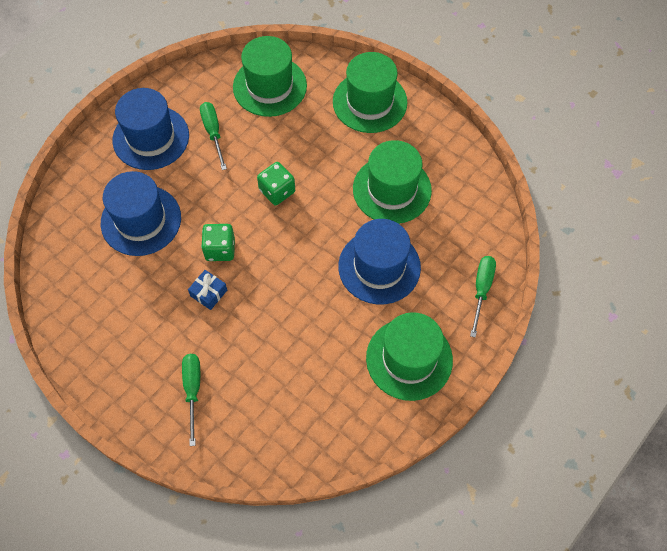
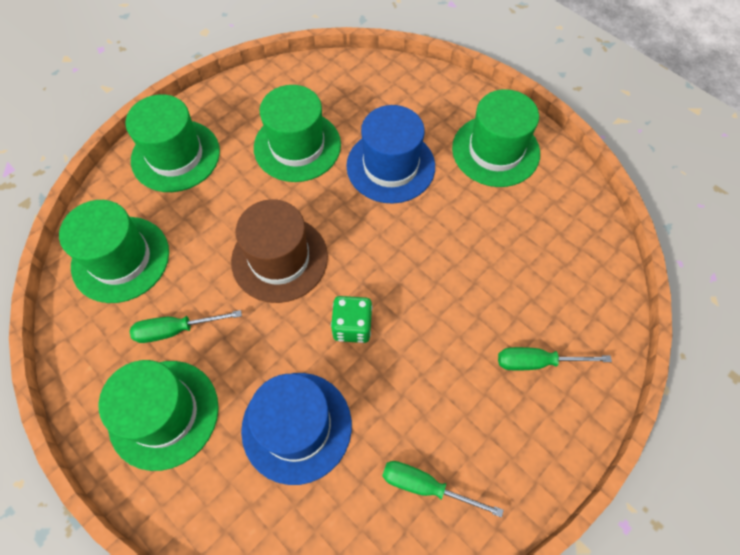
camera: 85 degrees left, 0 degrees up
(151, 138) = (164, 414): blue hat -> green hat
(209, 293) = (411, 341): blue gift -> none
(277, 191) = (279, 259): green dice -> brown hat
(481, 290) = (423, 86): green screwdriver -> green screwdriver (425, 486)

